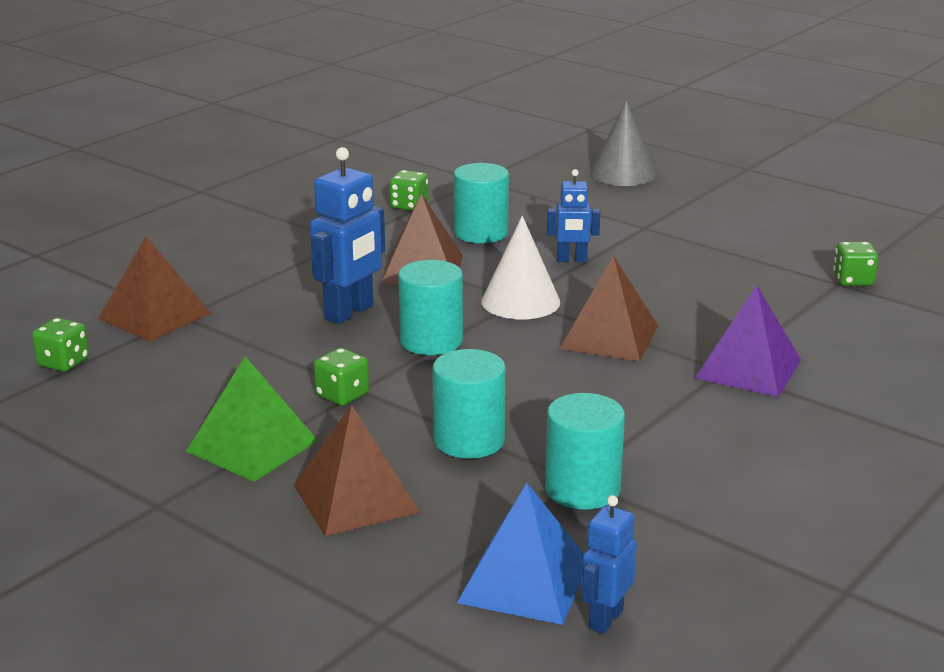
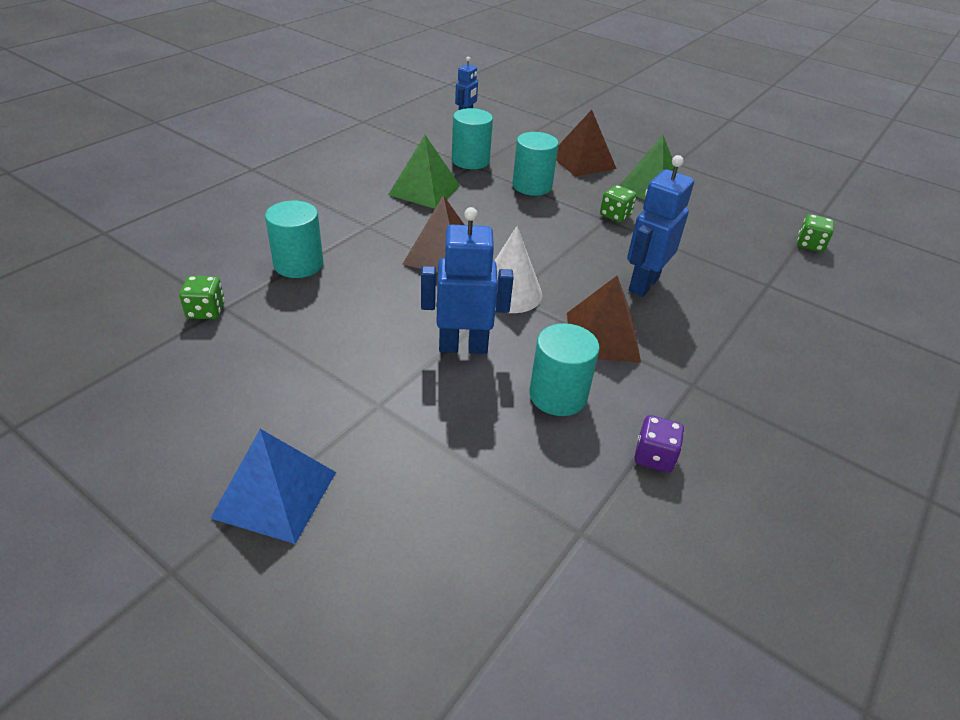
camera: 175 degrees right, 15 degrees up
(154, 316) = (789, 285): brown pyramid -> none
(409, 206) = (654, 457): green dice -> purple dice
(431, 341) = (572, 254): turquoise cylinder -> turquoise cylinder (298, 264)
(524, 581) = (498, 129): blue pyramid -> blue pyramid (275, 494)
(572, 260) = (463, 346): blue robot -> blue robot, size x1.68
(622, 174) = (373, 550): grey cone -> none
(656, 425) = (424, 190): none -> green pyramid
(748, 368) = (350, 225): purple pyramid -> none

